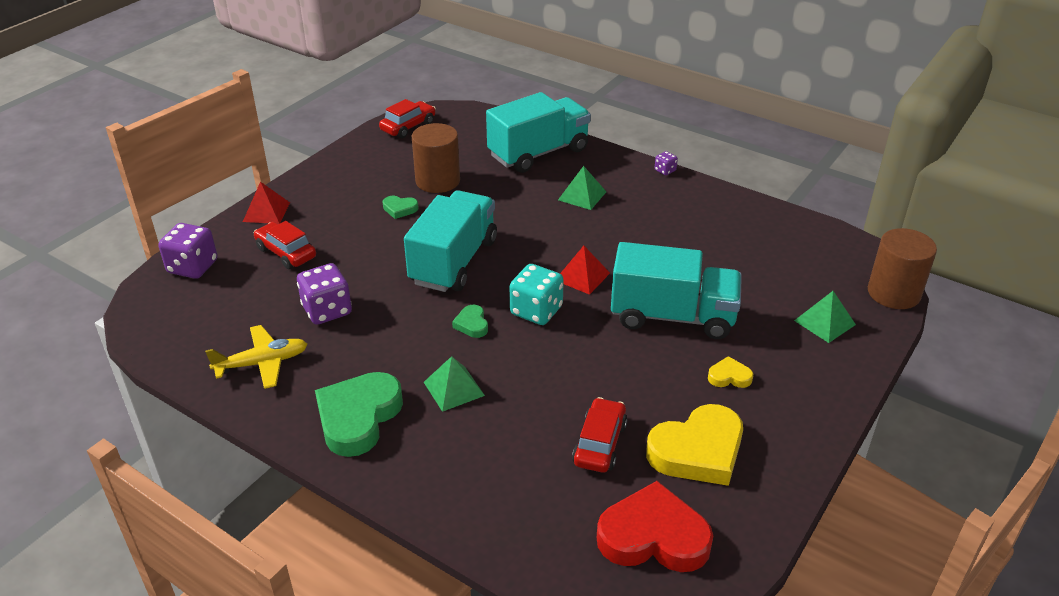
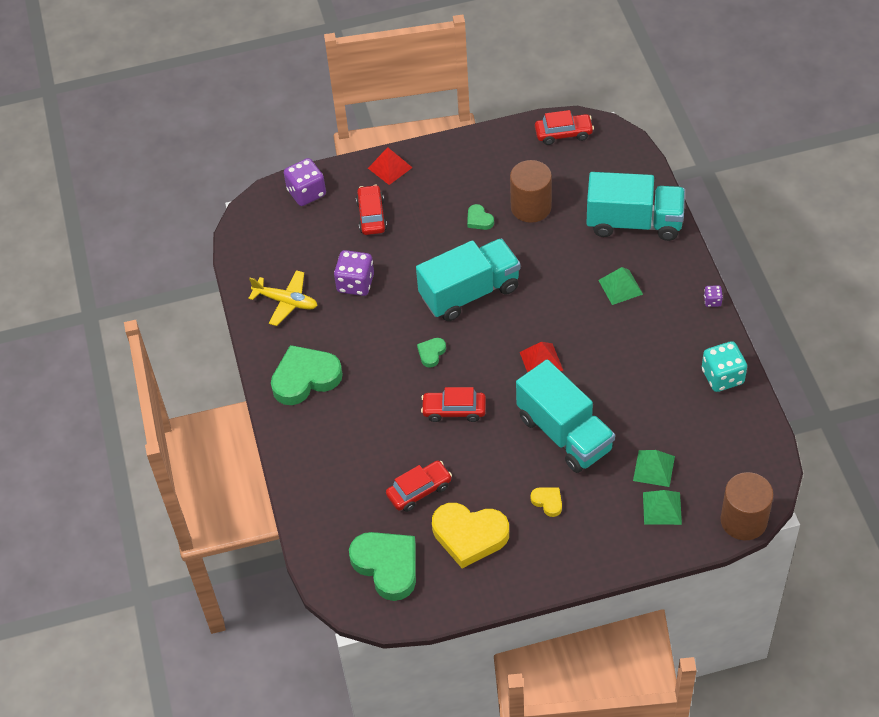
camera: 45 degrees right, 15 degrees up
(454, 388) = (375, 395): green pyramid -> green pyramid (653, 468)
(536, 311) = (481, 369): turquoise dice -> turquoise dice (722, 377)
(550, 356) = (454, 410): none -> red car
(653, 536) = (387, 566): red heart -> green heart

